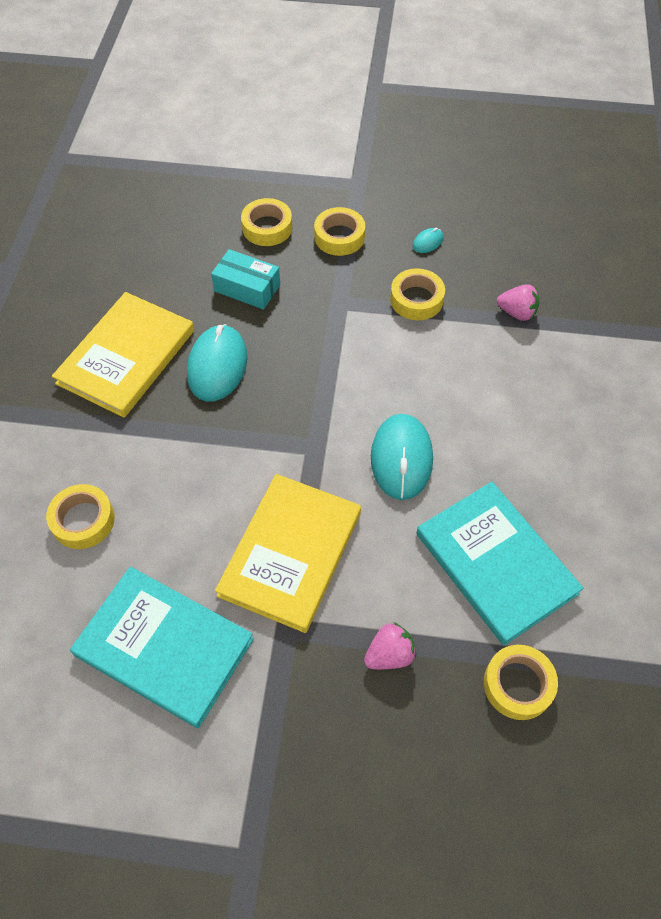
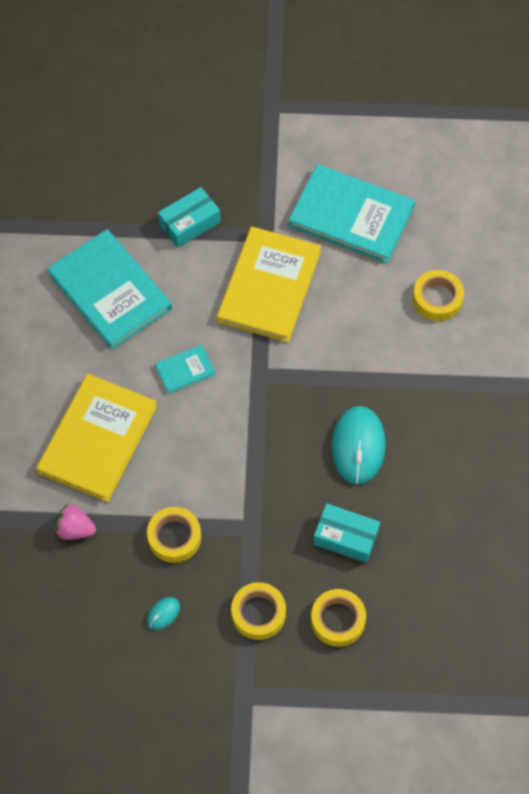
camera: 175 degrees right, 5 degrees up
(126, 357) = (444, 449): yellow book -> yellow book (97, 439)
(389, 654) = (189, 223): pink strawberry -> turquoise box
(401, 458) = (185, 370): turquoise mouse -> turquoise book
(518, 685) = (99, 212): yellow tape -> none

